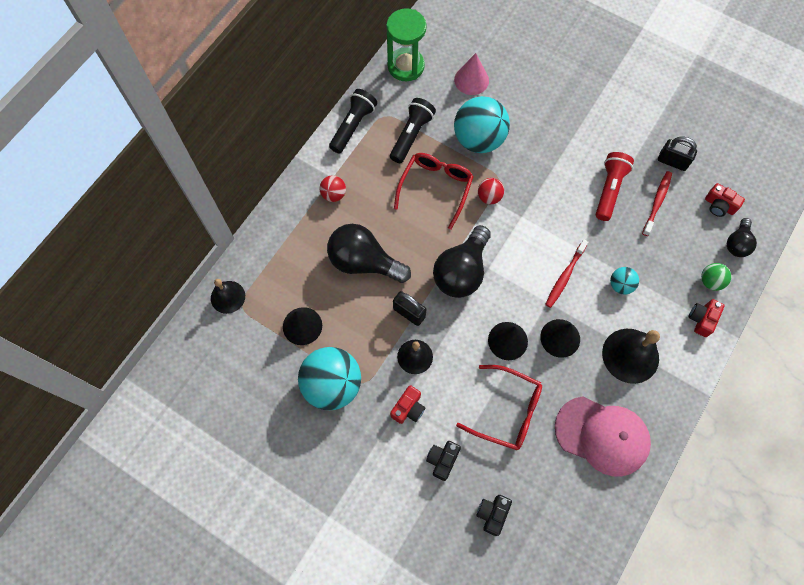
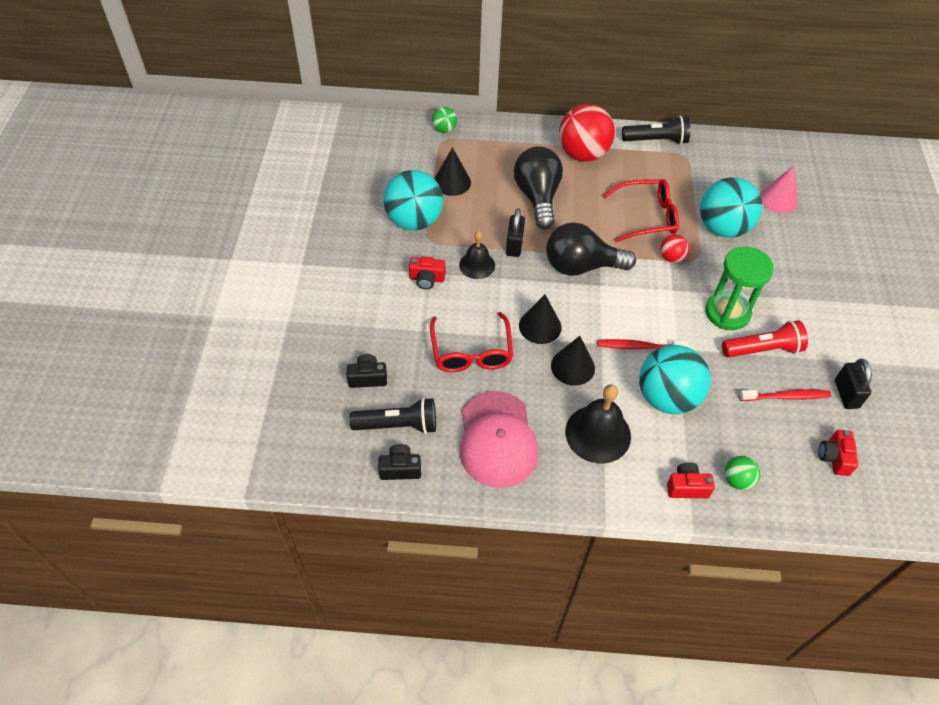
camera: 60 degrees right, 15 degrees down
(228, 297) = (444, 129): black bell -> green ball
(333, 194) = (583, 154): red ball -> red ball, size x2.12
(406, 66) = (747, 150): green hourglass -> green hourglass (727, 313)
(411, 135) = (683, 180): black flashlight -> black flashlight (398, 425)
(442, 460) = (395, 321): black camera -> black camera (400, 468)
(620, 285) = (667, 397): turquoise ball -> turquoise ball, size x2.12
(737, 243) = (804, 491): black light bulb -> none

